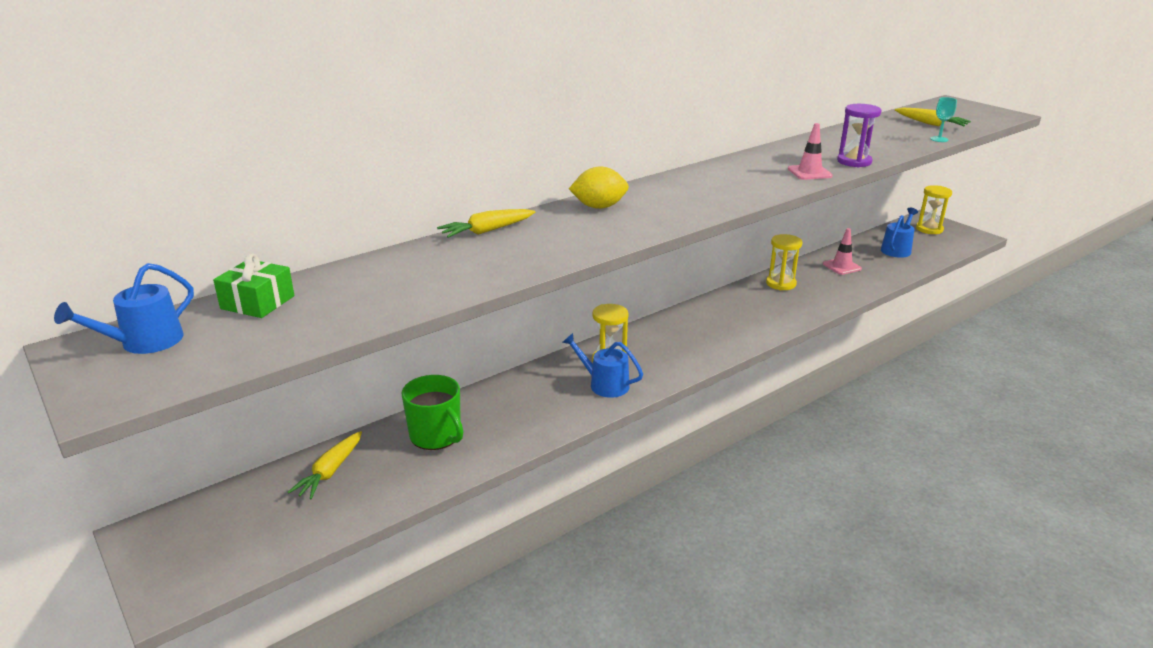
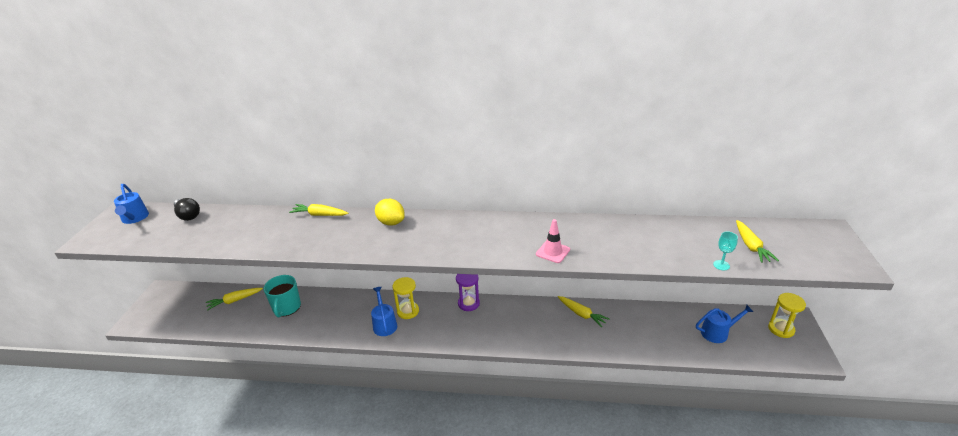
camera: 45 degrees right, 5 degrees up
(145, 342) = (135, 218): blue watering can -> blue watering can turned 105 degrees counterclockwise
(258, 302) = (188, 215): green gift -> black light bulb
(436, 436) = (286, 307): green mug -> turquoise mug
(781, 284) = (582, 314): yellow hourglass -> yellow carrot
(842, 266) = (647, 324): pink traffic cone -> none
(854, 162) = (603, 256): purple hourglass -> purple hourglass (468, 303)

